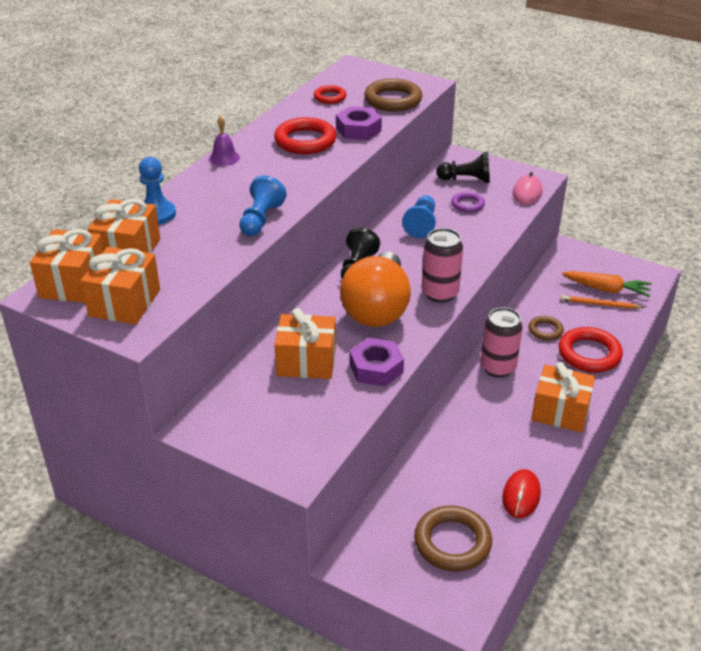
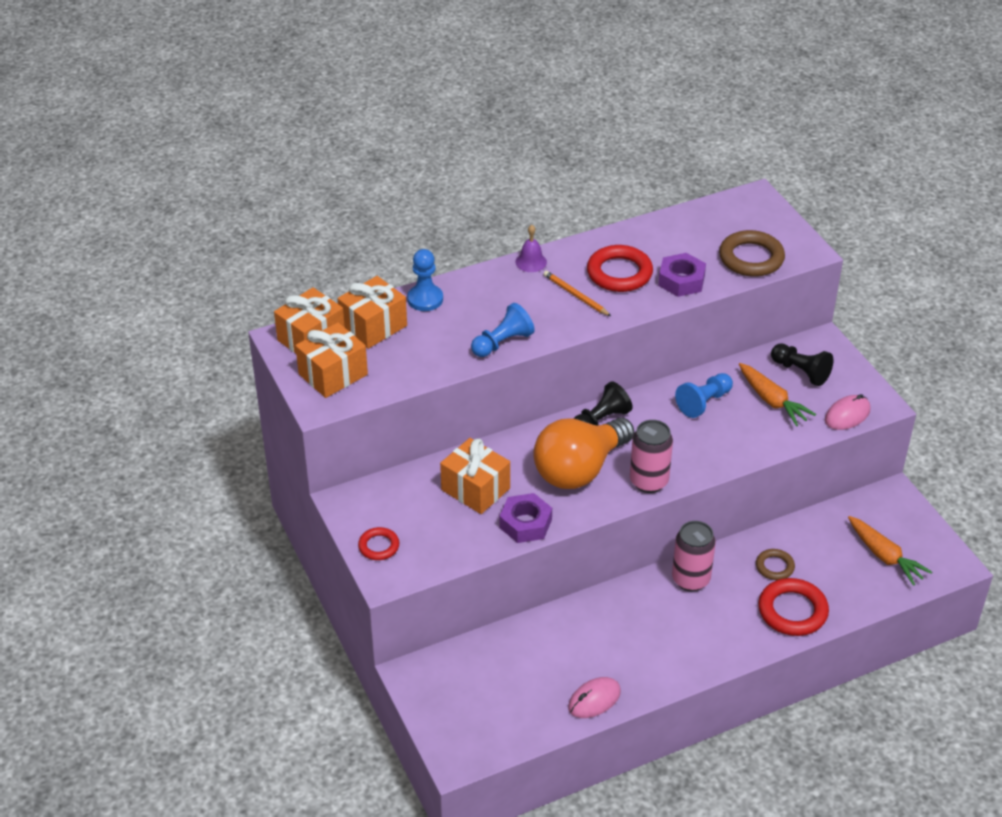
camera: 35 degrees right, 5 degrees up
(330, 97) = (693, 229): red ring -> red ring (379, 546)
(452, 542) = (502, 704): brown ring -> none
(467, 204) = (772, 401): purple ring -> orange carrot
(521, 496) = (594, 700): red mouse -> pink mouse
(560, 412) = (705, 649): orange gift -> none
(599, 304) = (859, 568): orange pencil -> orange pencil (575, 295)

